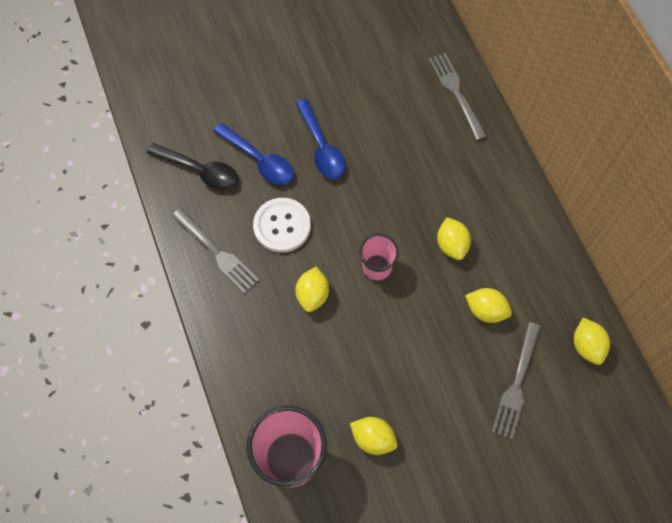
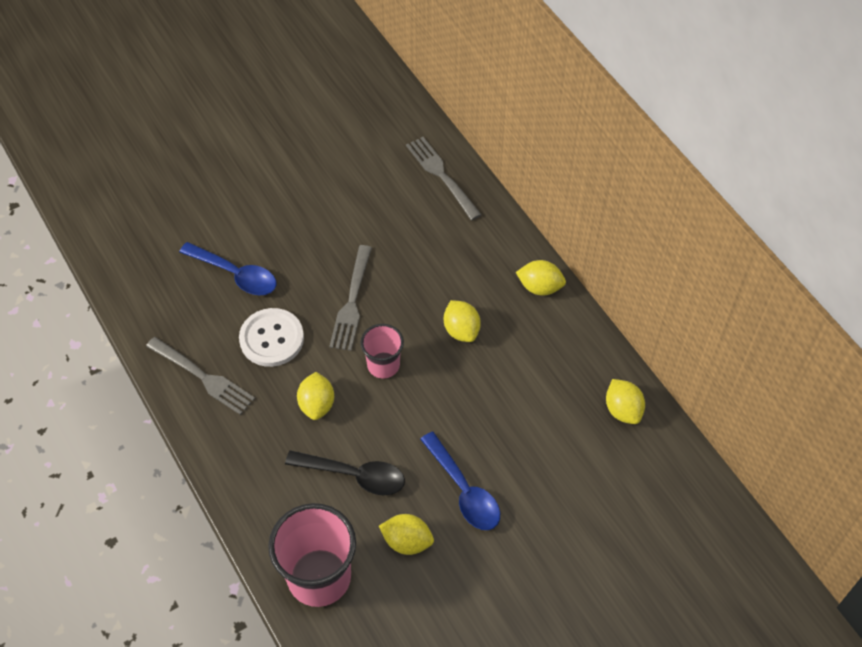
camera: 10 degrees left, 10 degrees down
(200, 171) = (171, 295): black spoon -> black spoon (354, 475)
(321, 147) = (303, 252): blue spoon -> blue spoon (464, 490)
(486, 310) = (509, 391): yellow lemon -> yellow lemon (540, 287)
(516, 384) = (554, 460): grey fork -> grey fork (352, 302)

